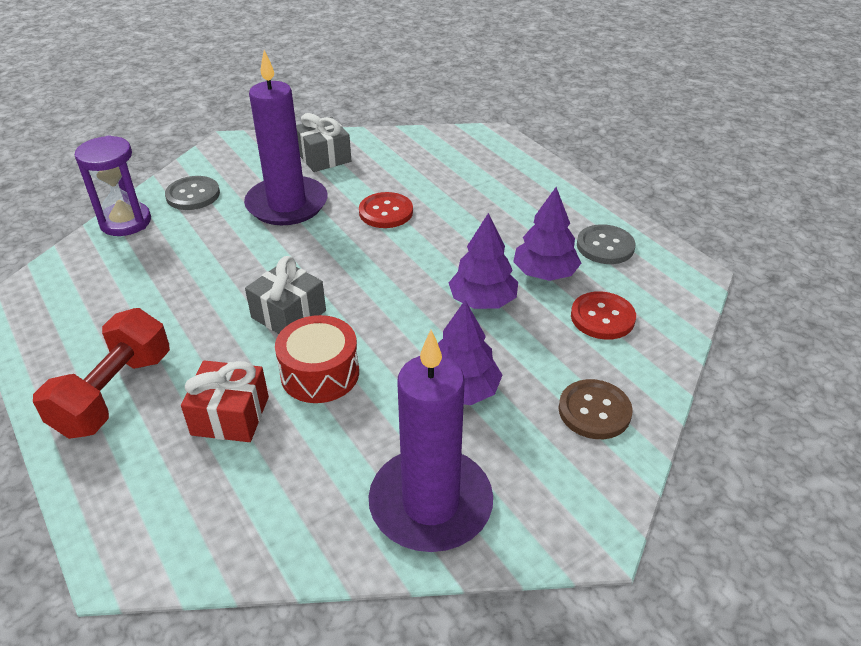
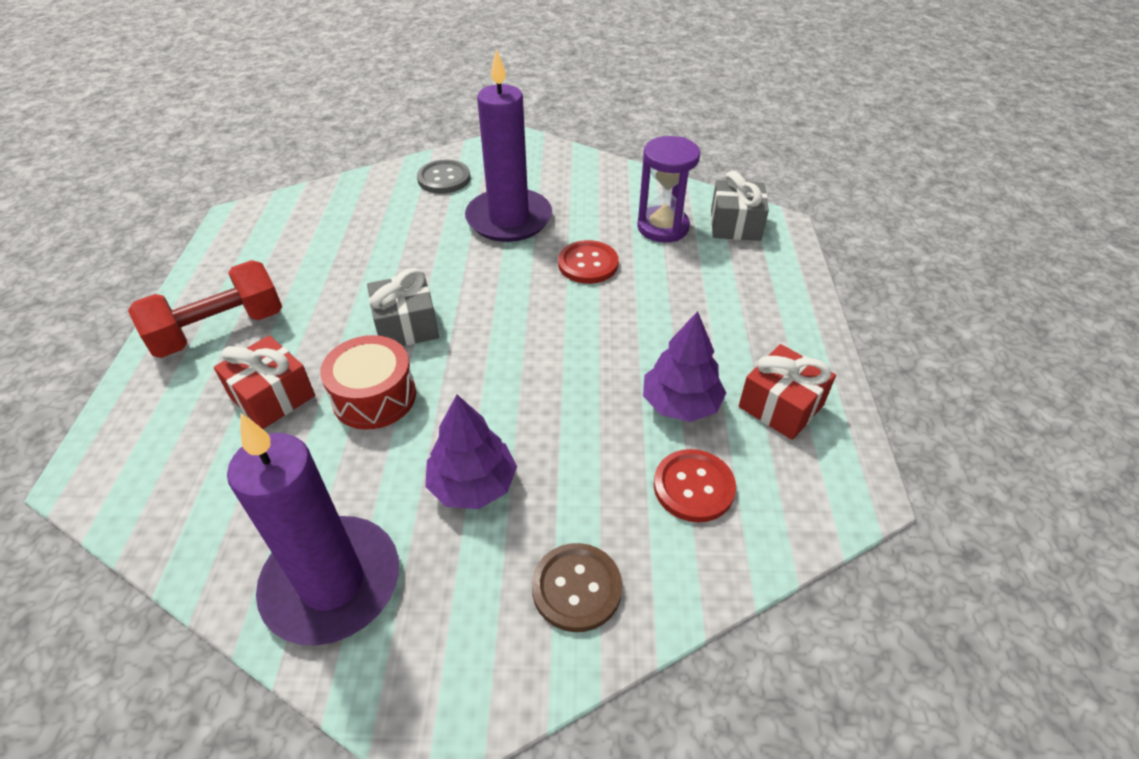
camera: 35 degrees right, 5 degrees up
(125, 222) = (372, 182): purple hourglass -> purple hourglass (663, 227)
(324, 157) = (587, 185): grey gift -> grey gift (735, 225)
(483, 301) = (587, 402): purple tree -> none
(605, 246) = (781, 406): grey button -> red gift

